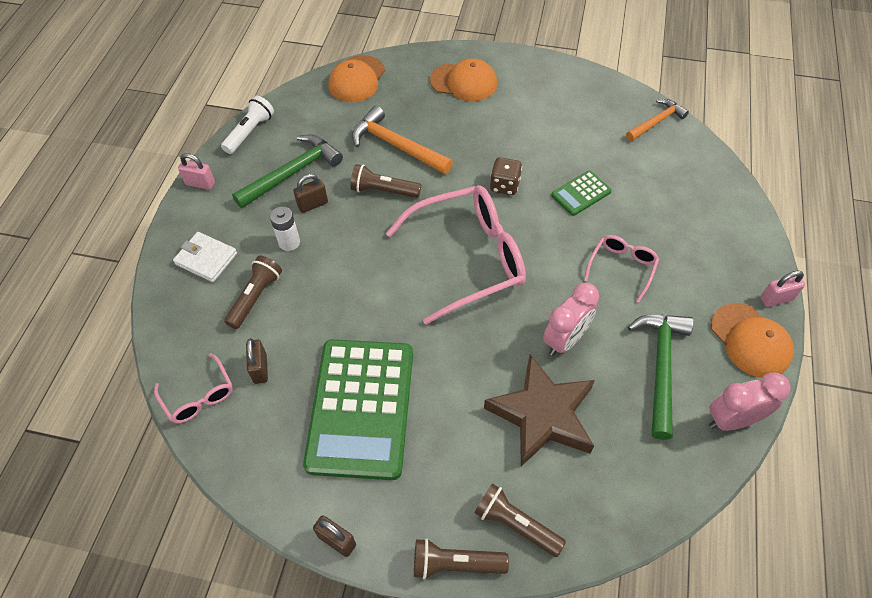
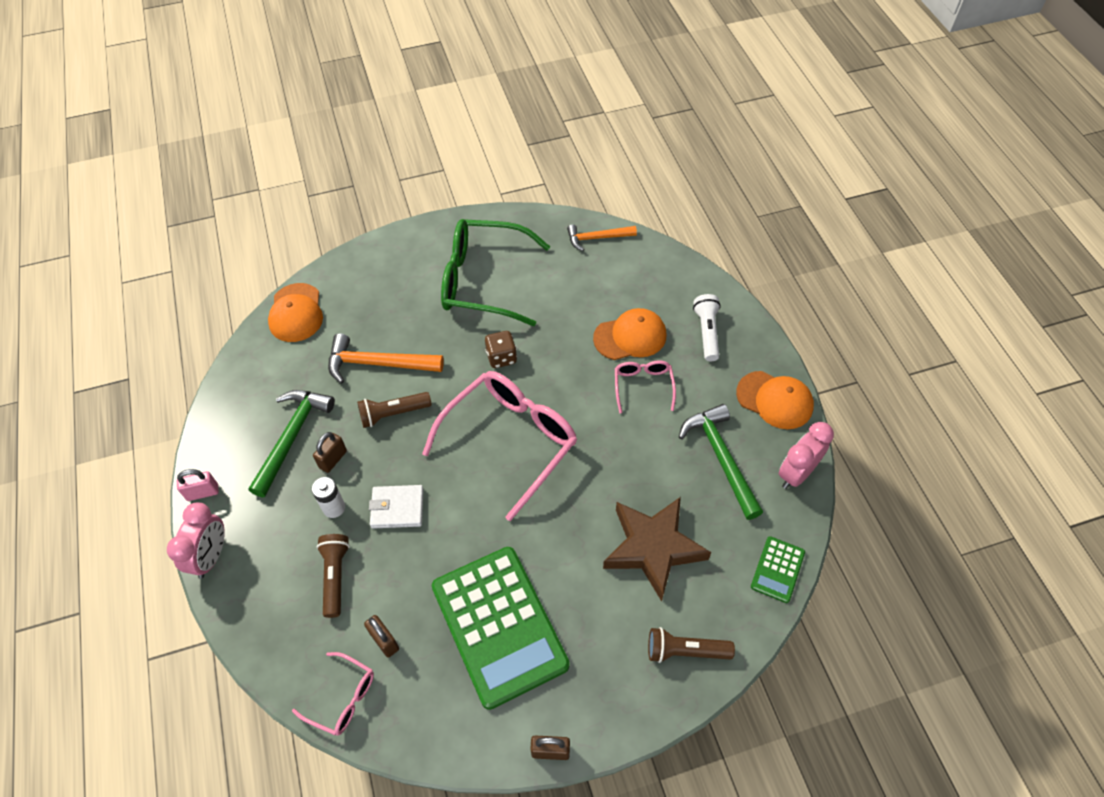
camera: 30 degrees left, 0 degrees up
(206, 259) = (260, 565): white wallet -> white wallet (397, 508)
(250, 132) = (220, 416): white flashlight -> white flashlight (707, 332)
(456, 564) = (658, 711): brown flashlight -> none
(464, 82) = (403, 272): orange cap -> orange cap (630, 337)
(528, 116) = (483, 281): none -> green glasses
(565, 340) = (634, 473): pink clock -> pink clock (211, 556)
(581, 193) = (571, 334): green calculator -> green calculator (777, 569)
(656, 122) = (597, 238): orange hammer -> orange hammer turned 120 degrees counterclockwise
(776, 299) = (775, 355): pink padlock -> none

